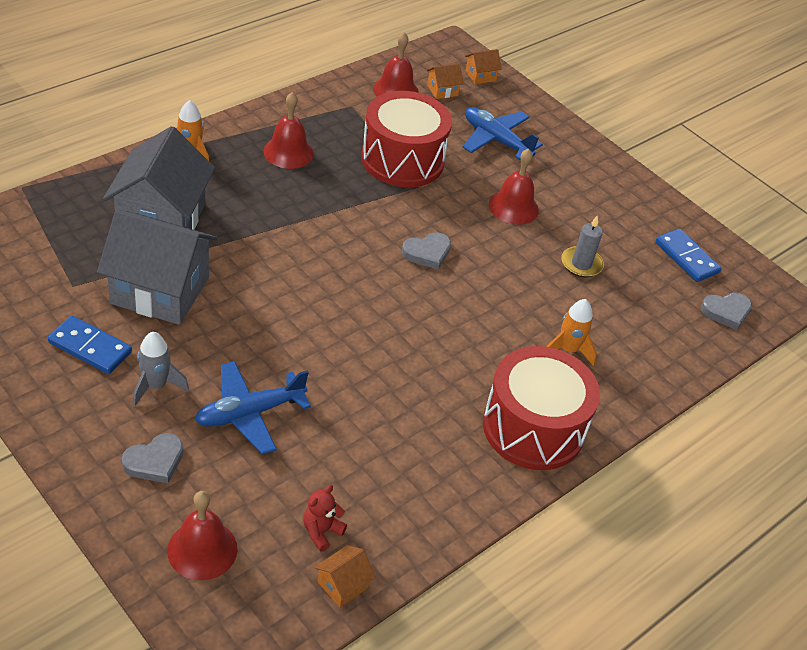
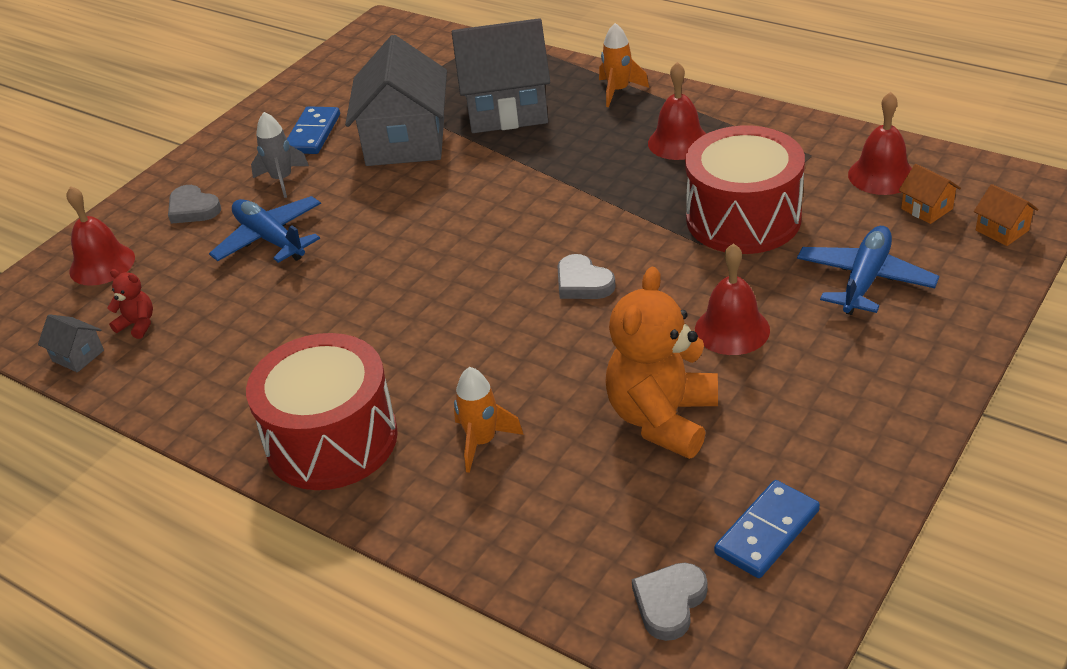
camera: 85 degrees right, 5 degrees down
(343, 584) = (78, 355): orange house -> grey house
(581, 264) = (662, 419): grey candle -> orange teddy bear
(726, 312) = (669, 603): grey heart -> grey heart turned 60 degrees clockwise

